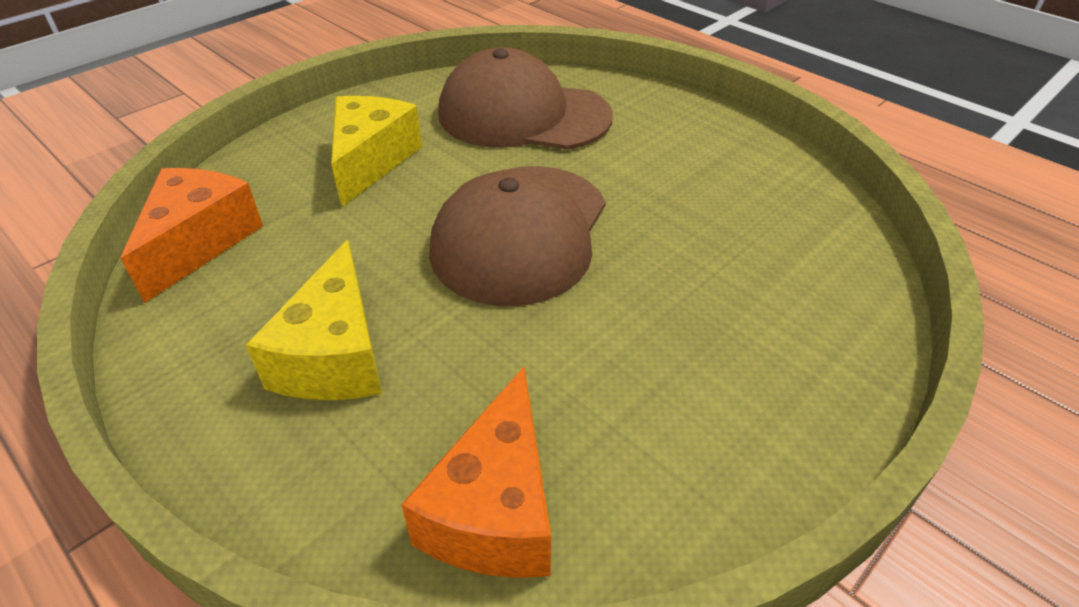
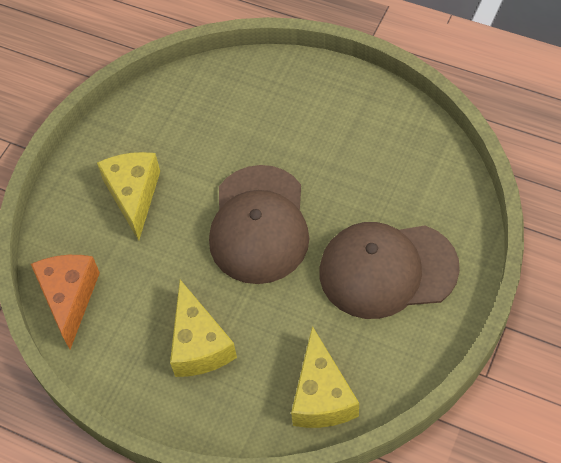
camera: 15 degrees left, 15 degrees up
(495, 508) = (322, 395): orange cheese -> yellow cheese
(523, 115) = (213, 117): brown cap -> brown cap (387, 270)

